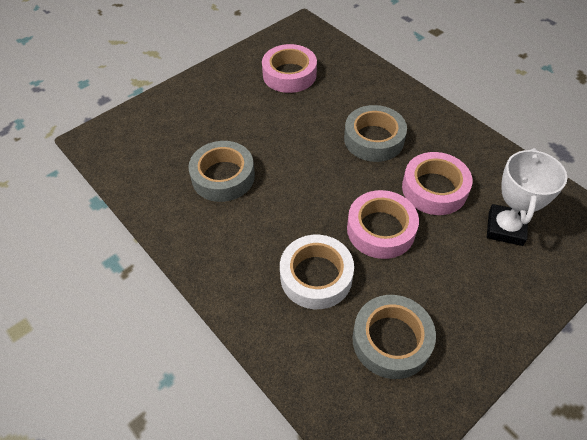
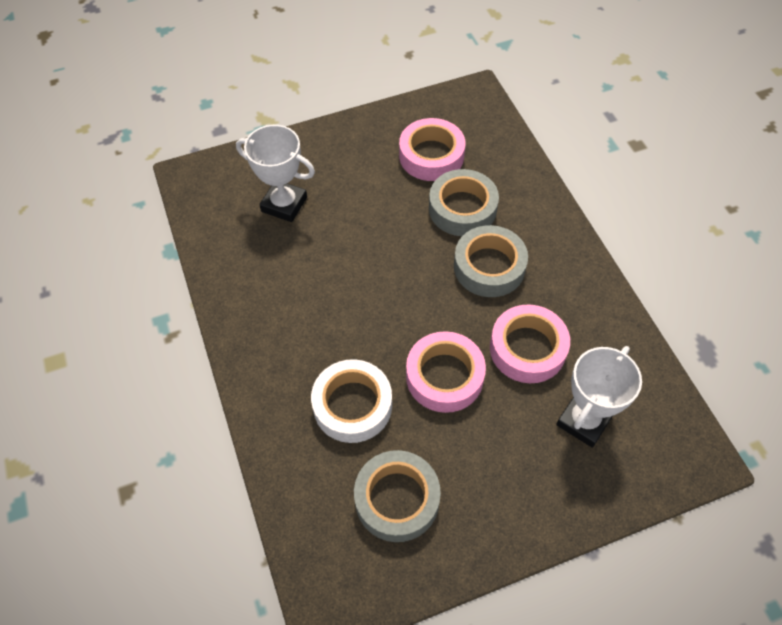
camera: 20 degrees right, 5 degrees up
(185, 139) = (284, 204): none -> white trophy
(223, 176) = (306, 261): grey tape -> grey tape (462, 208)

